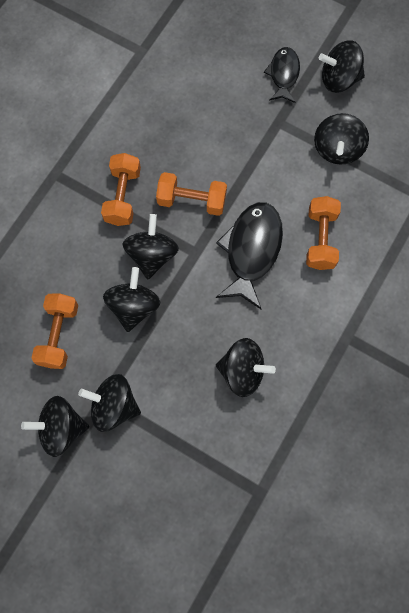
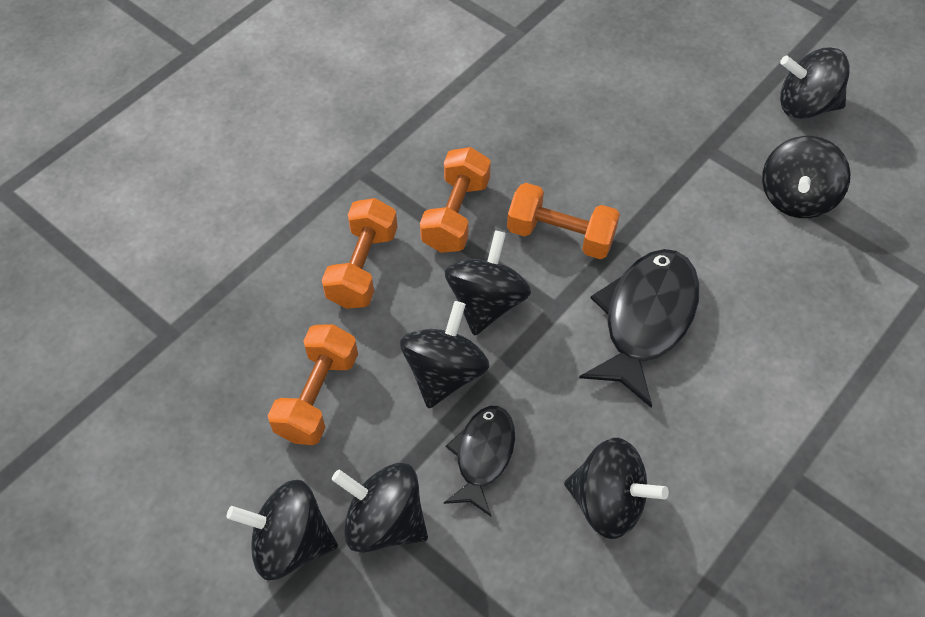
camera: 10 degrees right, 15 degrees down
(283, 74) = (722, 89): black fish -> black fish (483, 455)
(320, 239) = (758, 320): orange dumbbell -> orange dumbbell (362, 267)

